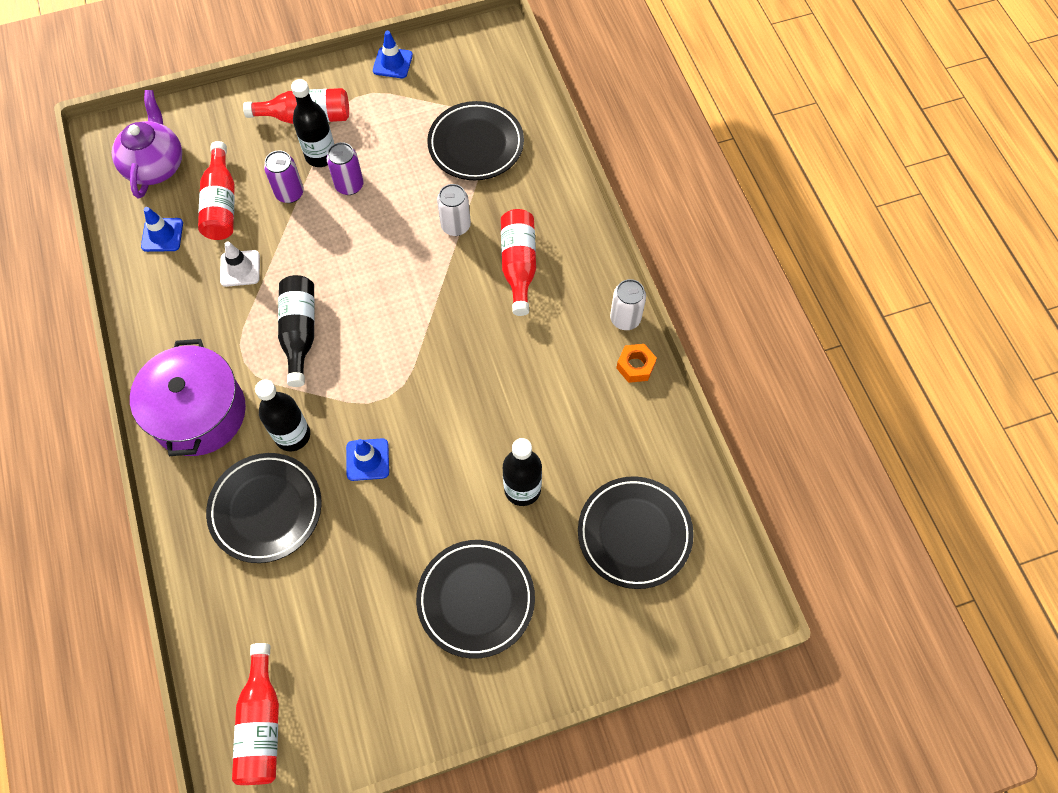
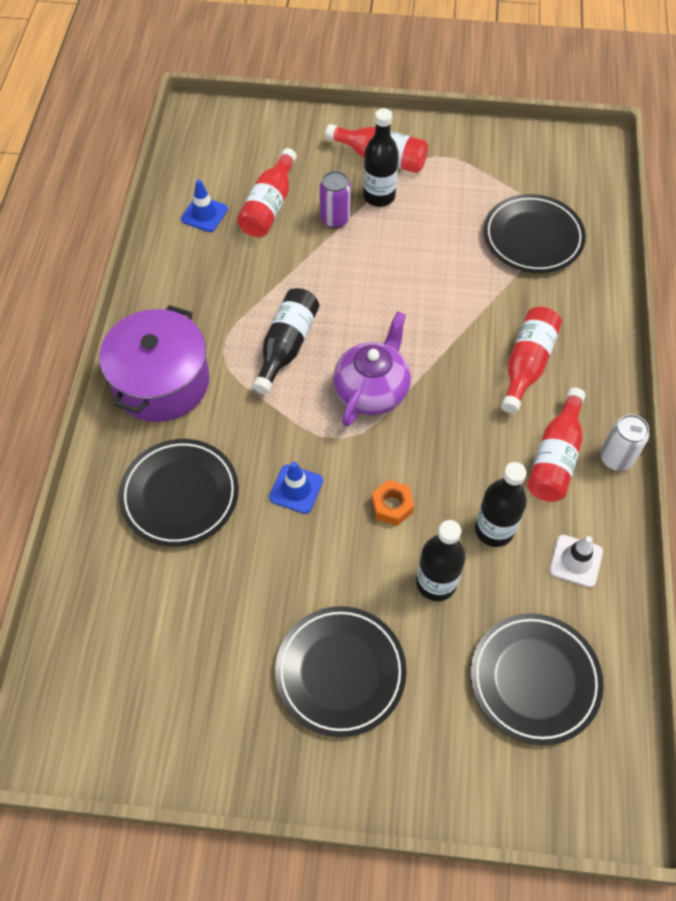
camera: 25 degrees right, 5 degrees down
(155, 165) = (227, 153): purple teapot -> purple teapot (372, 390)
(240, 268) = (259, 268): white traffic cone -> white traffic cone (576, 561)
(262, 724) = (80, 697): red bottle -> red bottle (555, 457)
(292, 435) = (236, 437): black bottle -> black bottle (494, 530)
(349, 185) = (394, 232): purple can -> none
(392, 63) = (484, 138): blue traffic cone -> none
(455, 226) = (480, 305): white can -> none
(635, 366) = (607, 509): orange nut -> orange nut (392, 506)

